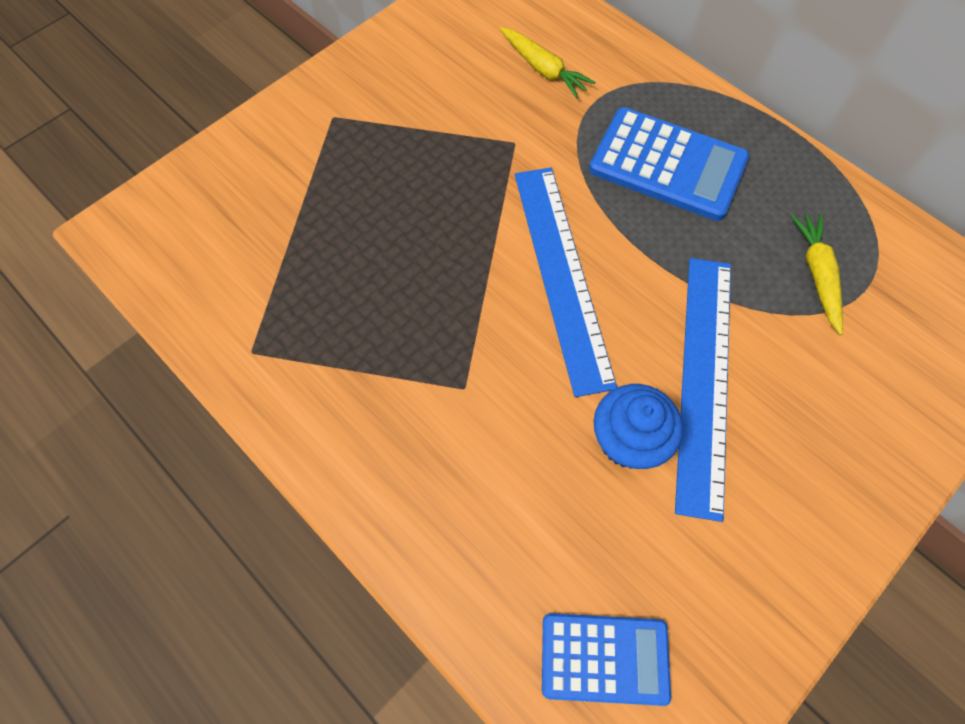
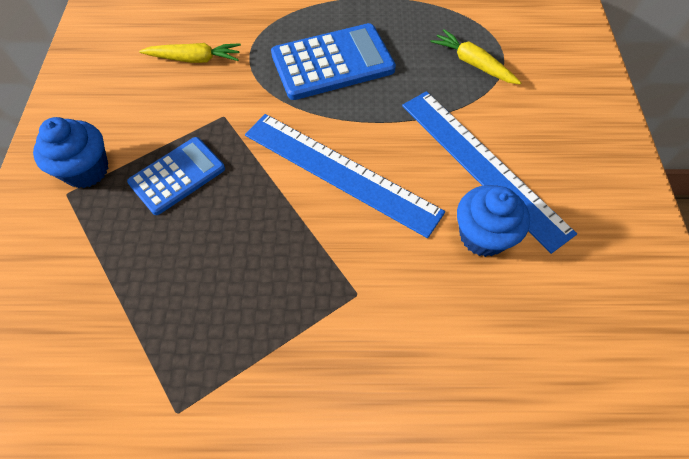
camera: 45 degrees left, 5 degrees down
(364, 108) = (86, 170): none -> blue cupcake
(604, 658) = (611, 374): blue calculator -> blue calculator (177, 176)

